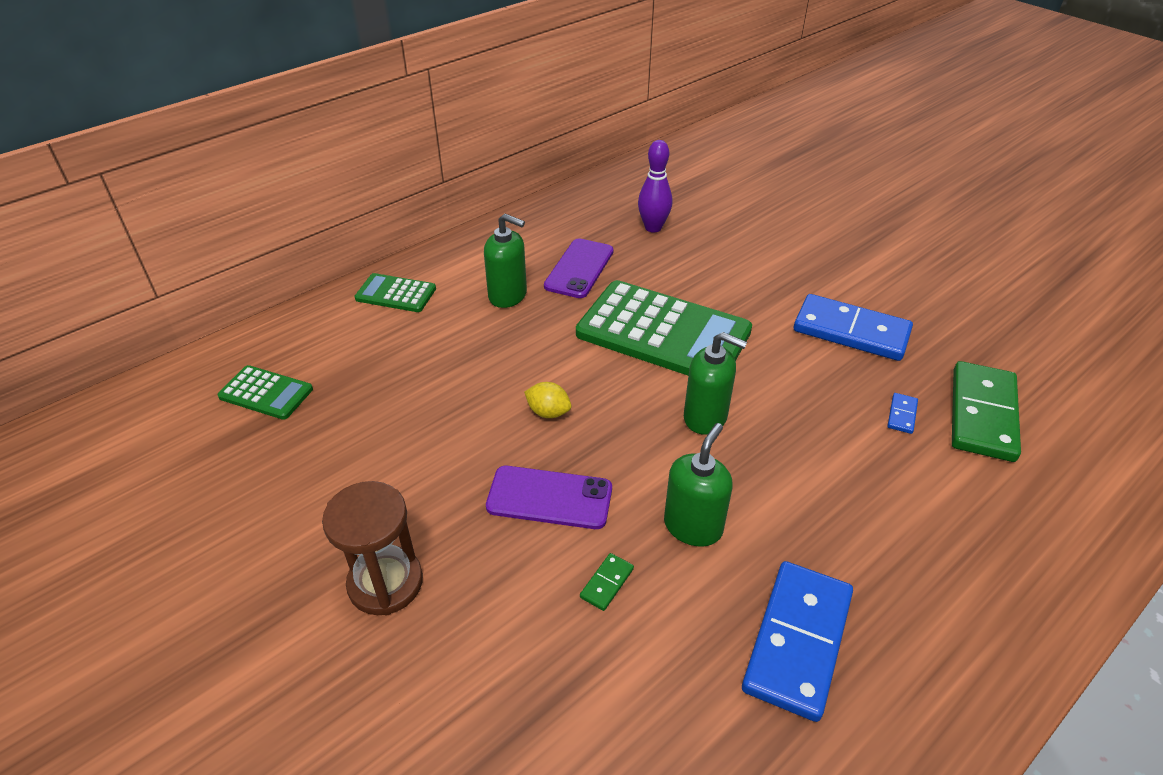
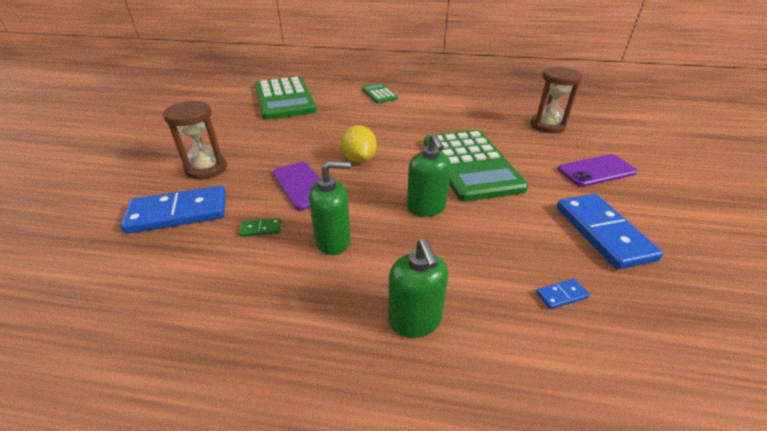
camera: 50 degrees right, 5 degrees down
(266, 393) = (284, 99): green calculator -> green calculator, size x2.08
(508, 295) = (422, 115): green soap dispenser -> green soap dispenser (415, 320)
(548, 412) = (359, 159): yellow lemon -> yellow lemon, size x1.55
(579, 269) = (474, 122): purple phone -> purple phone (596, 171)
(653, 228) = (547, 126): purple bowling pin -> brown hourglass
(798, 641) = (281, 329): blue domino -> blue domino (178, 213)
(982, 414) = (642, 348): green domino -> none

